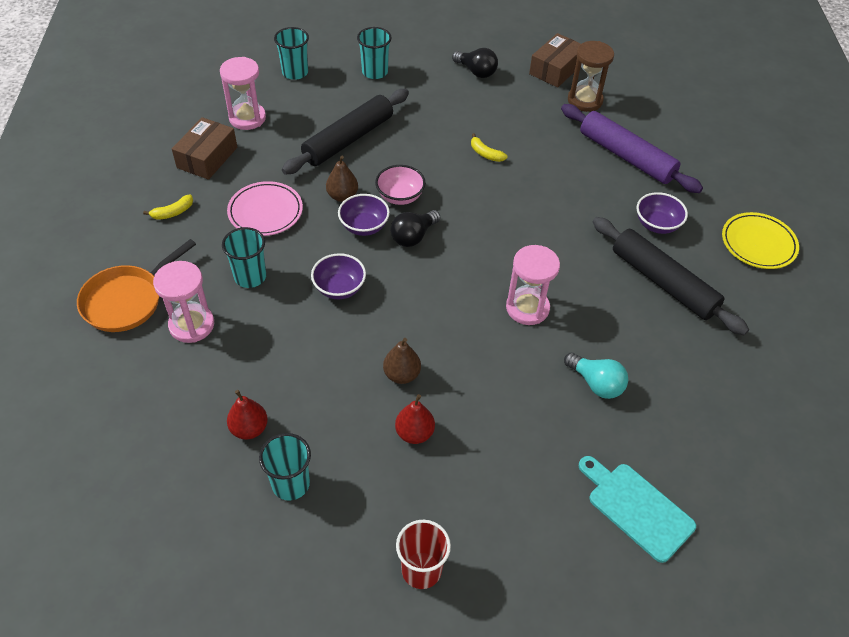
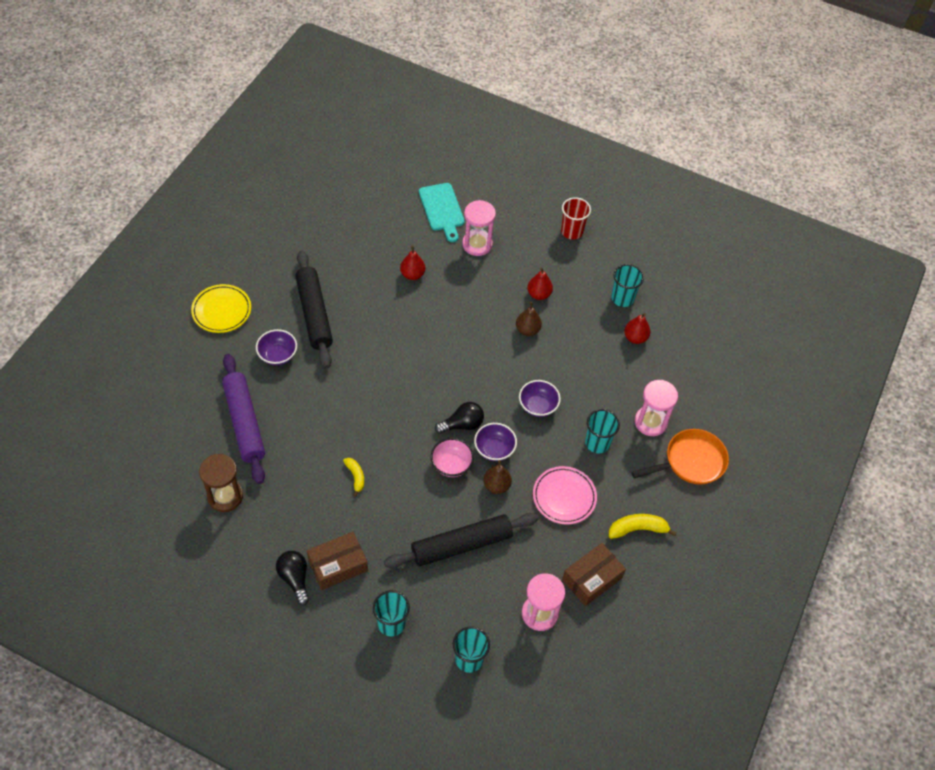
camera: 155 degrees left, 5 degrees up
(173, 212) = (637, 529): yellow banana -> yellow banana, size x1.55
(527, 308) = (419, 336): pink hourglass -> pink hourglass (477, 244)
(555, 69) = (218, 547): brown box -> brown box (338, 565)
(596, 383) = (412, 274): turquoise light bulb -> red pear

